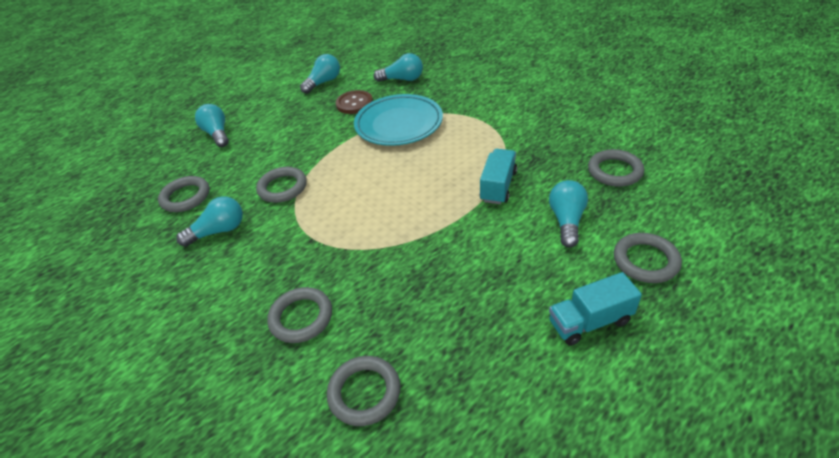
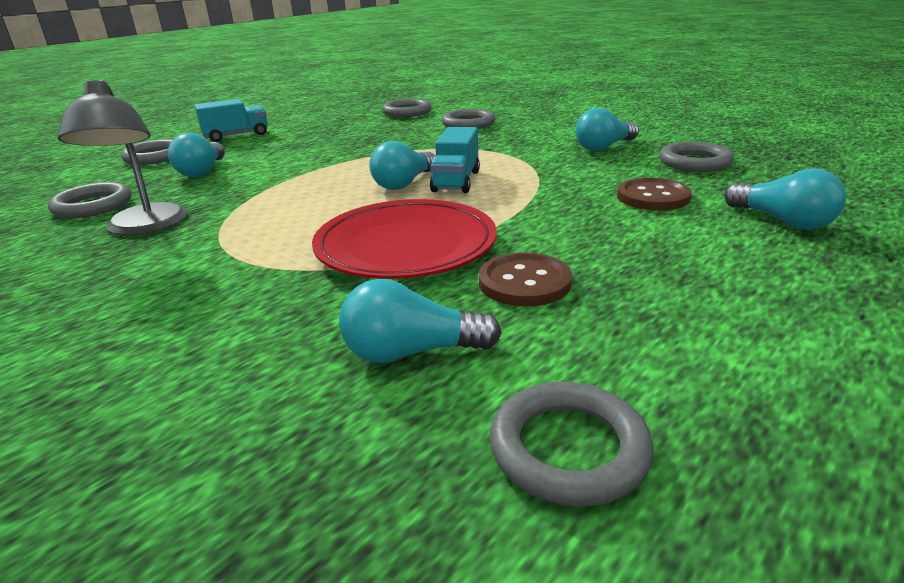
camera: 170 degrees right, 15 degrees down
(253, 157) = (653, 197): none -> brown button
(282, 187) = (562, 174): grey ring -> grey ring (568, 449)
(323, 82) = (665, 340): turquoise light bulb -> turquoise light bulb (404, 183)
(399, 124) = (406, 247): turquoise plate -> red plate
(498, 186) = (261, 188): turquoise truck -> turquoise truck (456, 181)
(552, 145) = (144, 227): none -> grey lamp

